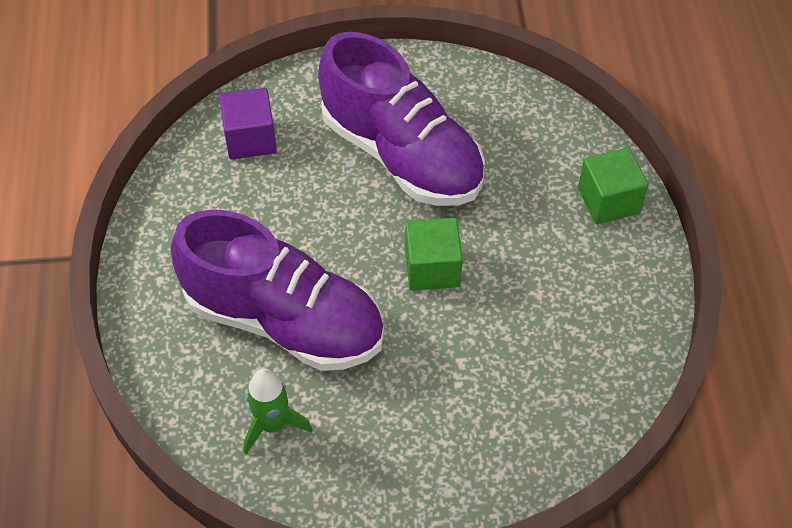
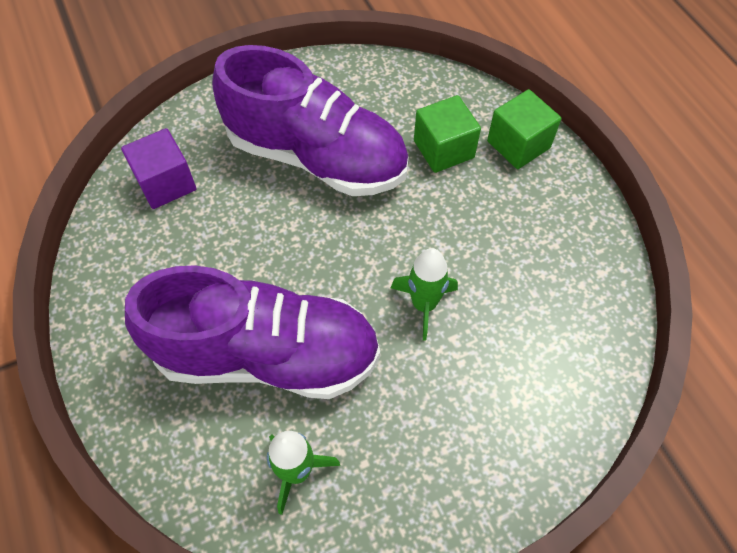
camera: 20 degrees left, 5 degrees up
(432, 268) = (389, 256): green cube -> green cube (443, 149)
(446, 322) = (424, 304): none -> green rocket

